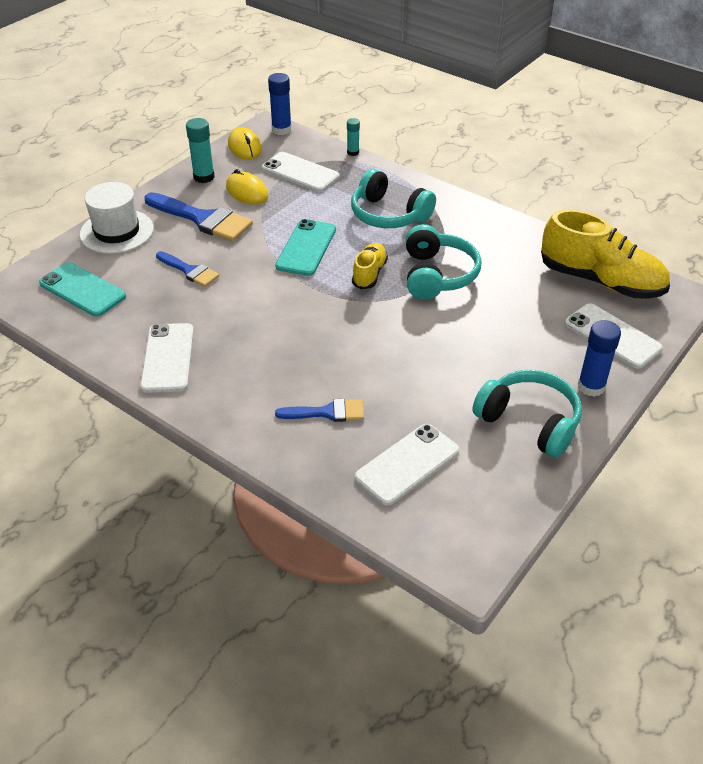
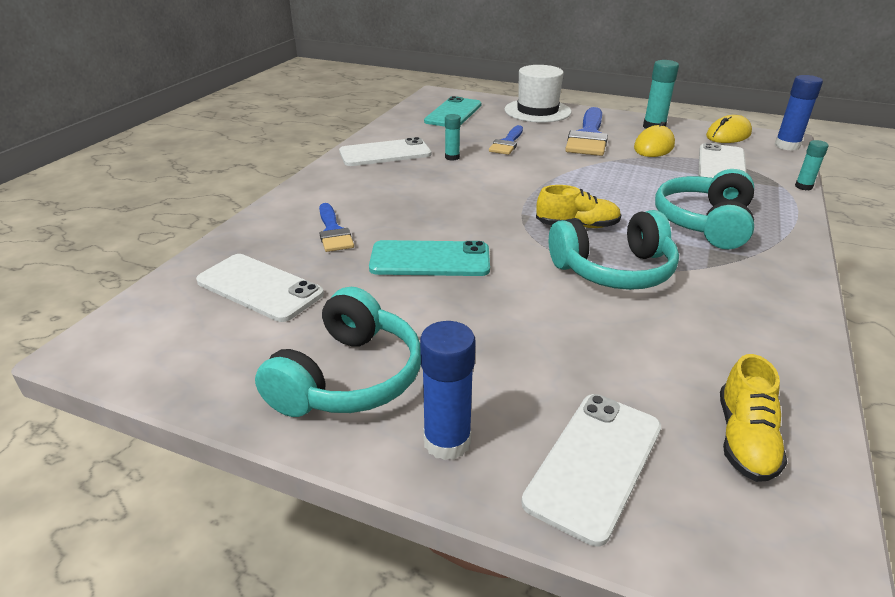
camera: 75 degrees right, 10 degrees down
(204, 313) = (452, 157): none -> turquoise glue stick
(306, 248) = (590, 186): turquoise phone -> turquoise phone (430, 260)
(601, 281) = (744, 439): yellow shoe -> yellow shoe, size x0.52

